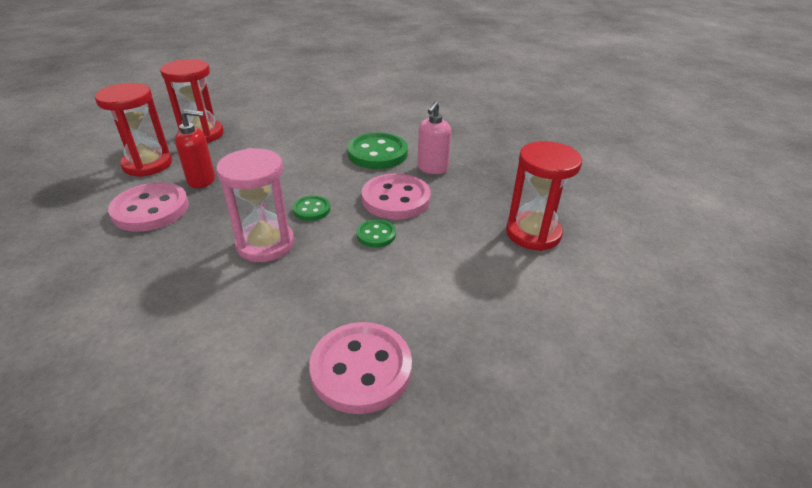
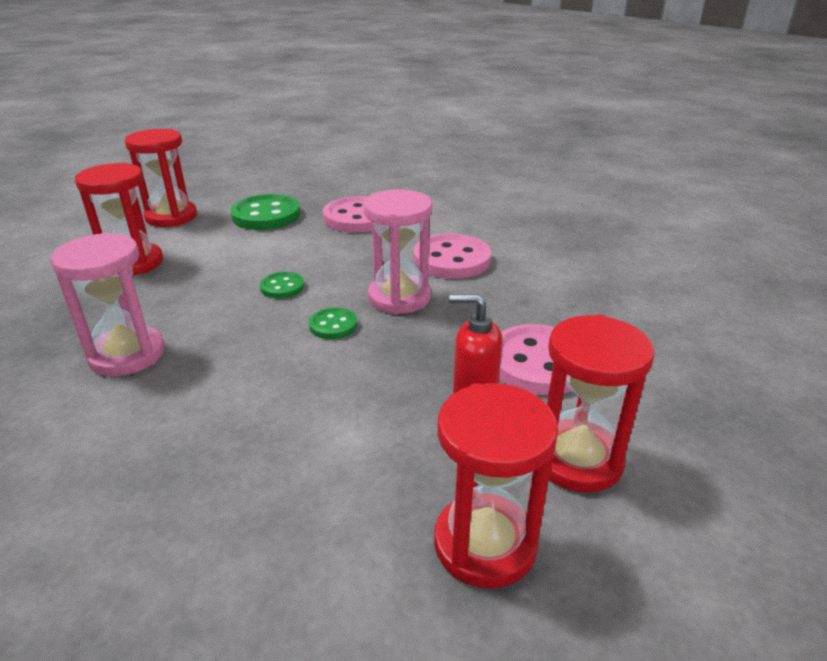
camera: 160 degrees left, 5 degrees down
(377, 153) = (172, 402): green button -> green button (266, 215)
(396, 199) = (224, 320): pink button -> pink button (451, 259)
(432, 168) = (127, 355): pink soap dispenser -> pink hourglass
(596, 308) = (171, 217): none -> red hourglass

